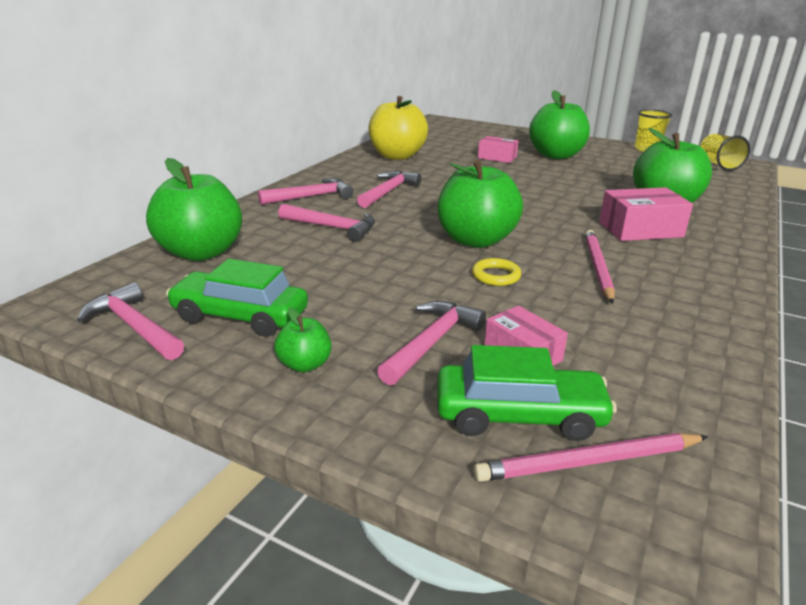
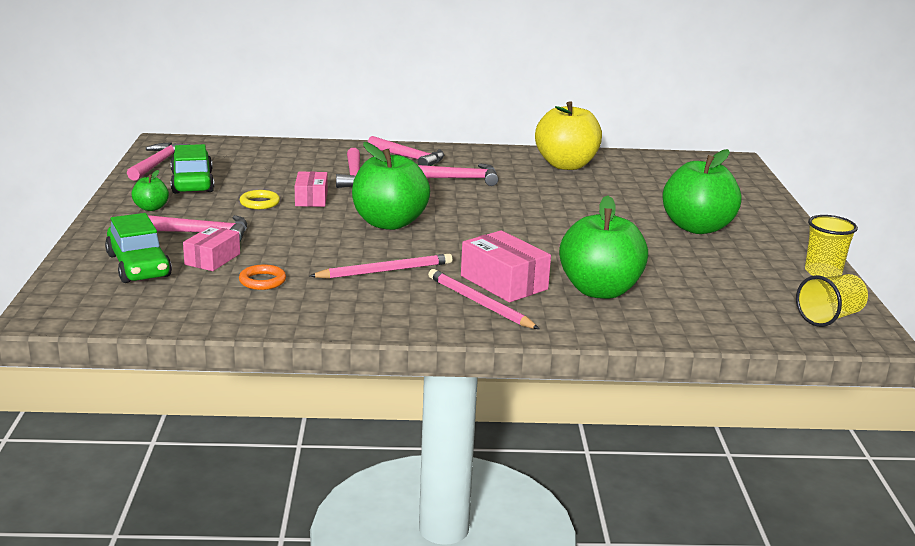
camera: 60 degrees right, 5 degrees down
(201, 252) = (267, 153): green apple -> none
(496, 276) = (326, 238): yellow ring -> yellow ring (259, 203)
(497, 157) = (637, 203): pink box -> pink box (311, 199)
(589, 462) = (104, 287): pink pencil -> pink pencil (479, 303)
(604, 335) = (262, 281): none -> orange ring

